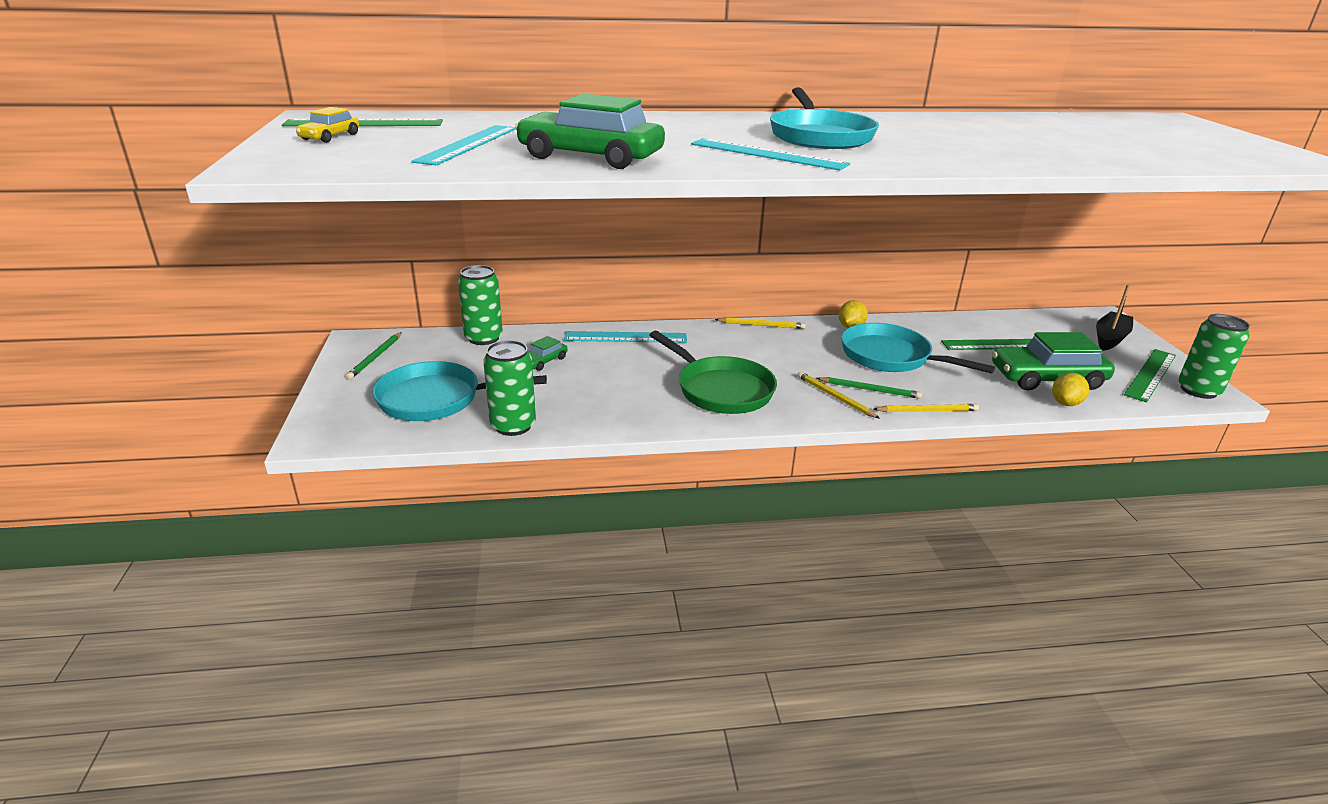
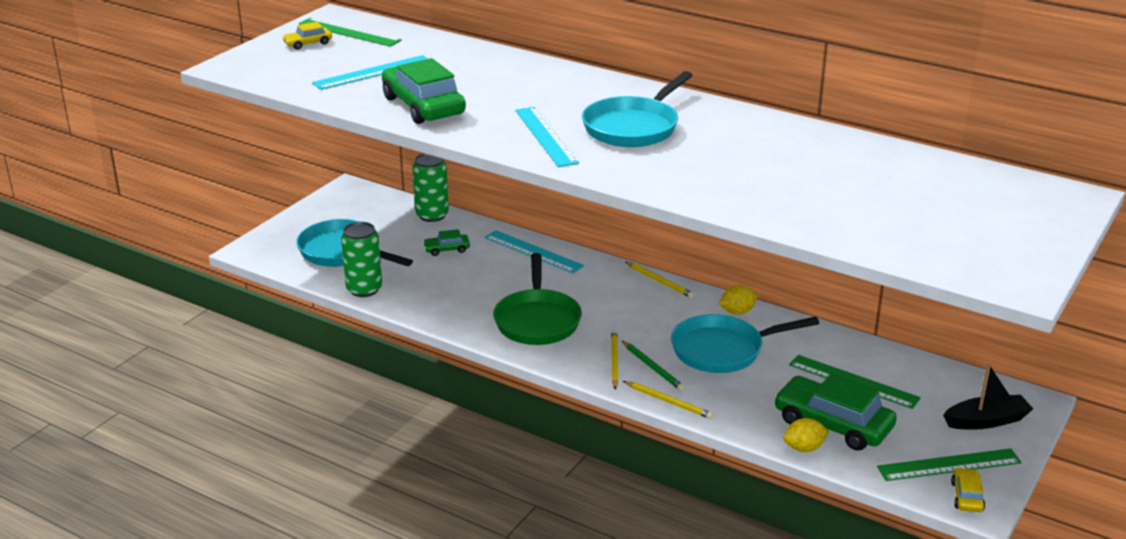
camera: 40 degrees right, 0 degrees up
(376, 357) = (345, 205): green pencil -> none
(890, 357) = (722, 350): turquoise pan -> turquoise pan turned 90 degrees counterclockwise
(1198, 390) = (967, 496): green can -> yellow car

